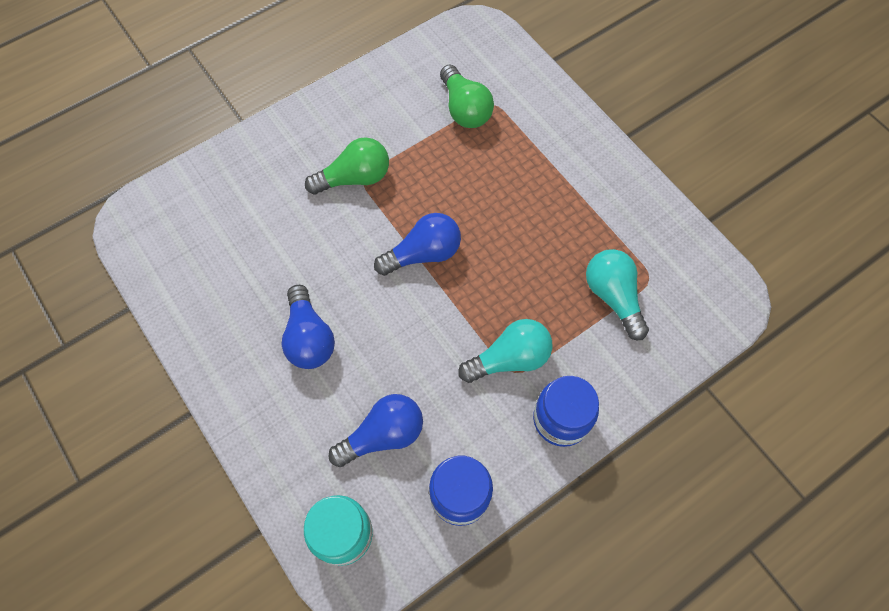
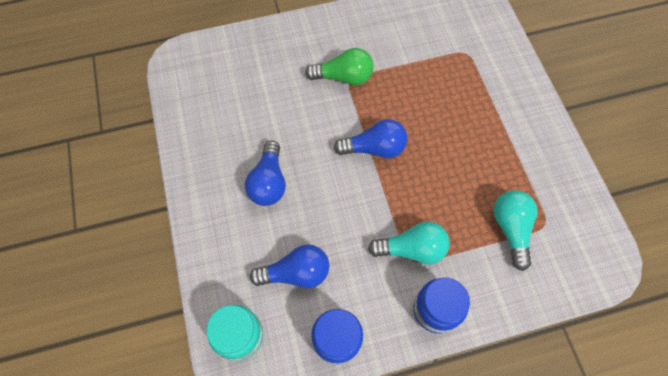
camera: 20 degrees right, 0 degrees up
(464, 109) = (444, 51): green light bulb -> none

